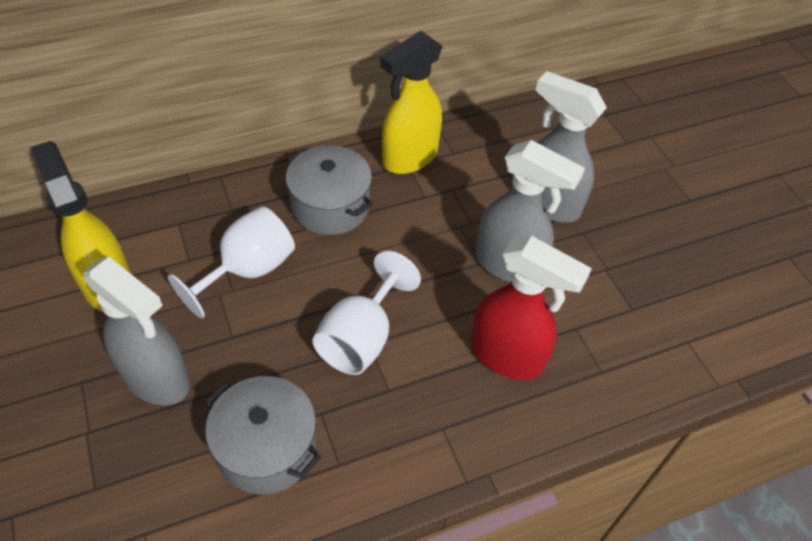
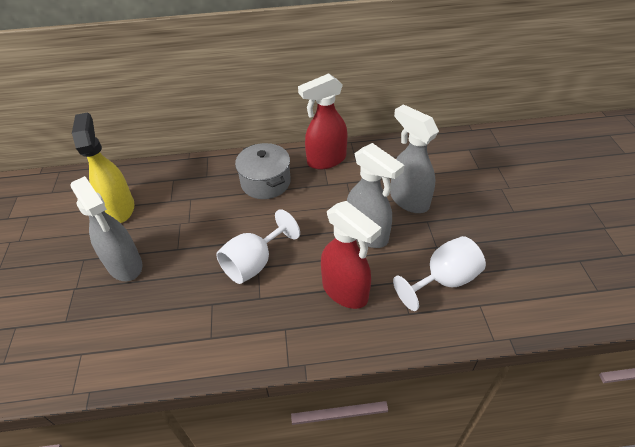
camera: 20 degrees right, 5 degrees down
(248, 271) = (201, 212): white goblet -> white goblet (443, 280)
(267, 448) = (171, 318): grey pot -> none
(409, 158) = (326, 160): yellow spray bottle -> red spray bottle

